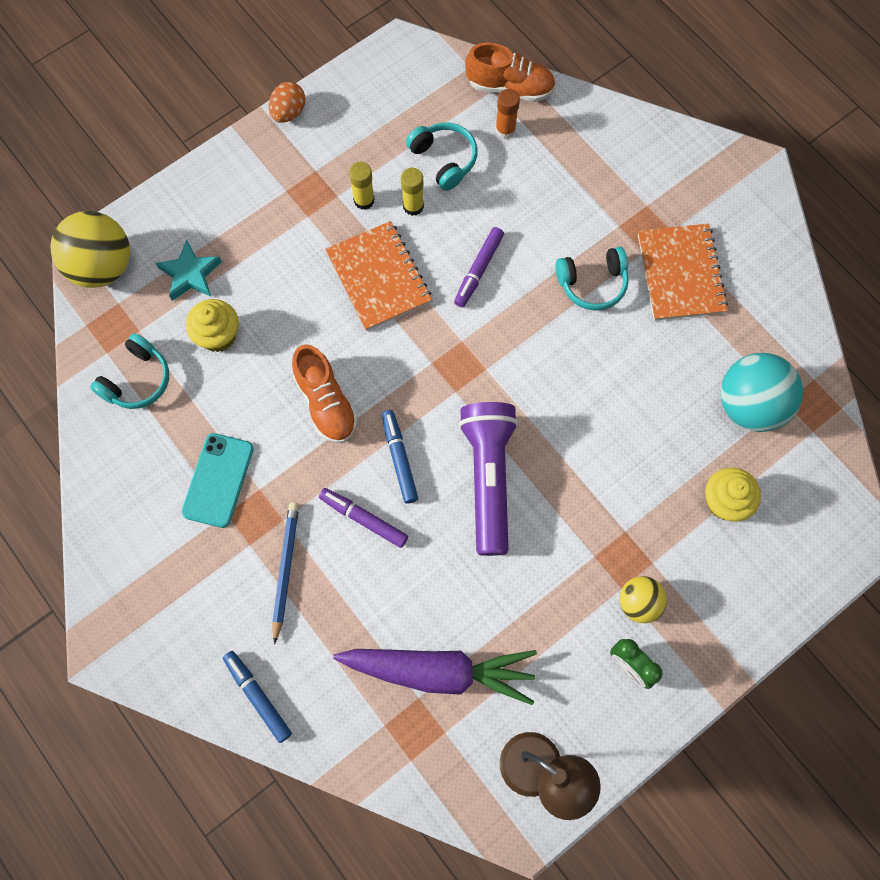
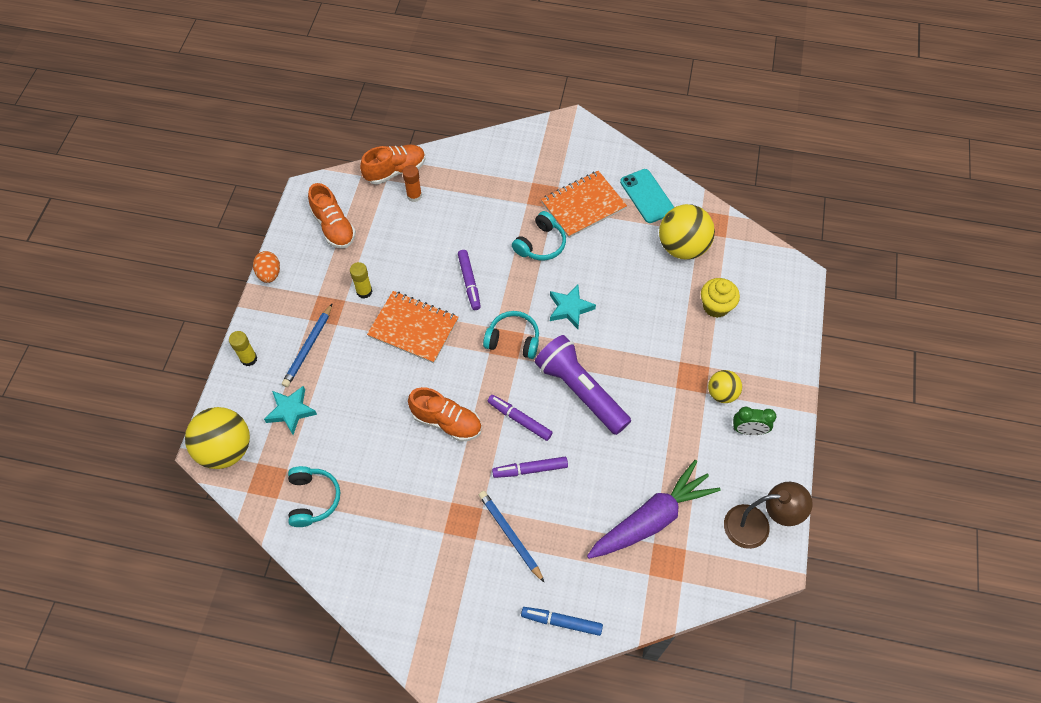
camera: 40 degrees left, 10 degrees down
(218, 335) = (342, 433): yellow cupcake -> none
(218, 480) = (421, 517): turquoise phone -> turquoise phone (647, 196)
(260, 220) = (308, 347): none -> blue pencil
(393, 106) = (334, 227): none -> orange shoe
(399, 458) = (519, 419): blue marker -> purple marker
(413, 206) = (397, 274): yellow glue stick -> yellow glue stick (249, 359)
(444, 159) = (392, 236): turquoise headphones -> turquoise headphones (513, 340)
(559, 380) = (570, 308): none -> turquoise star
(680, 274) = (583, 205): orange notebook -> orange notebook turned 75 degrees counterclockwise
(750, 405) = (682, 247): turquoise ball -> yellow ball

